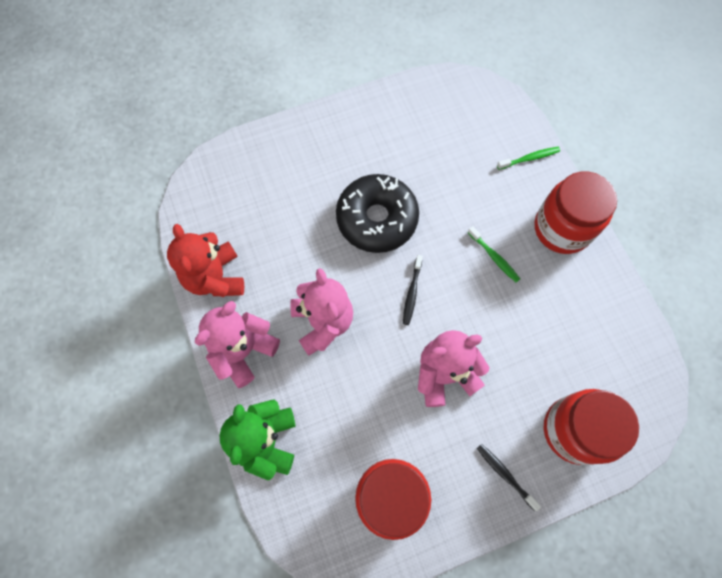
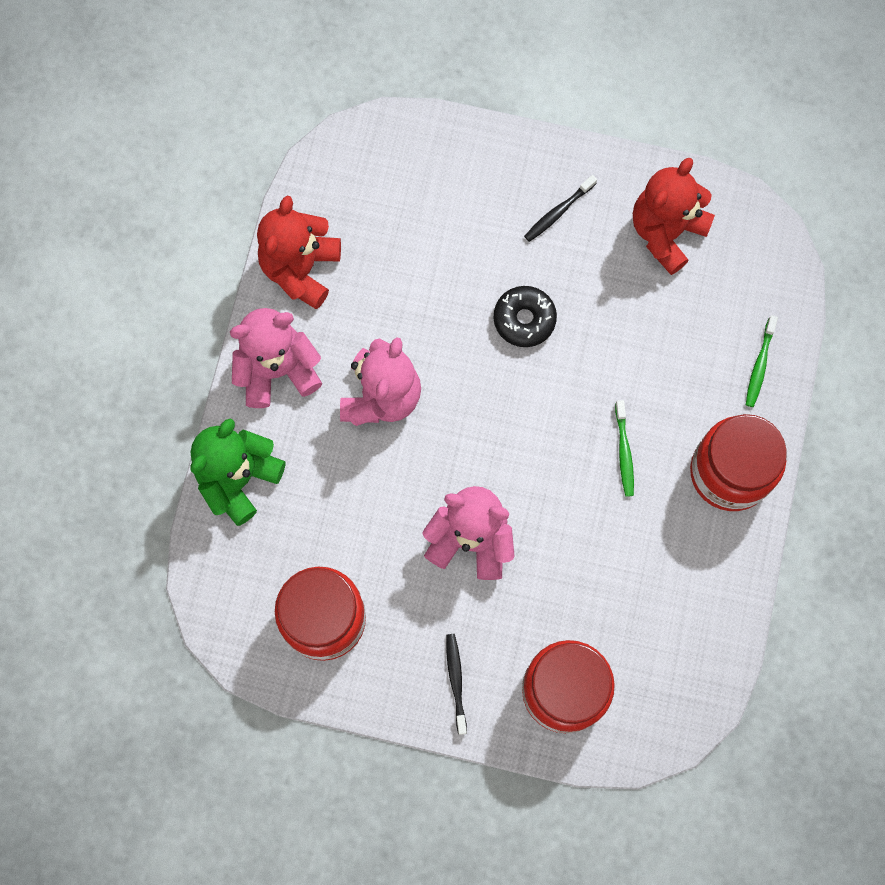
camera: 35 degrees right, 5 degrees up
(377, 219) = (524, 319): black donut -> black donut, size x0.56
(412, 292) = (501, 429): black toothbrush -> black toothbrush (558, 212)
(420, 120) = (666, 232): none -> red teddy bear
(529, 158) = (759, 365): green toothbrush -> green toothbrush turned 90 degrees clockwise

